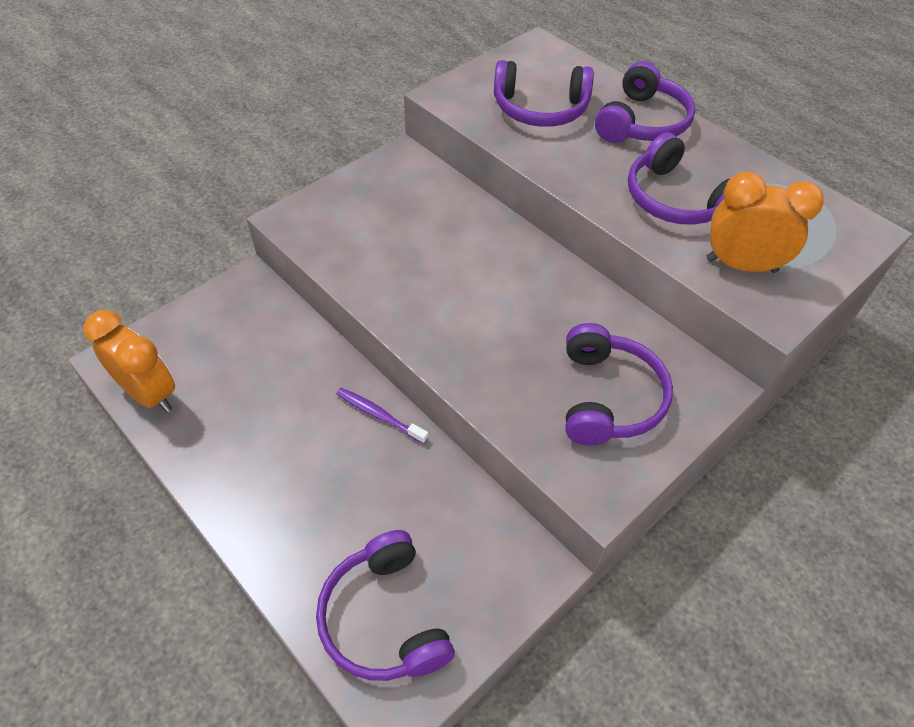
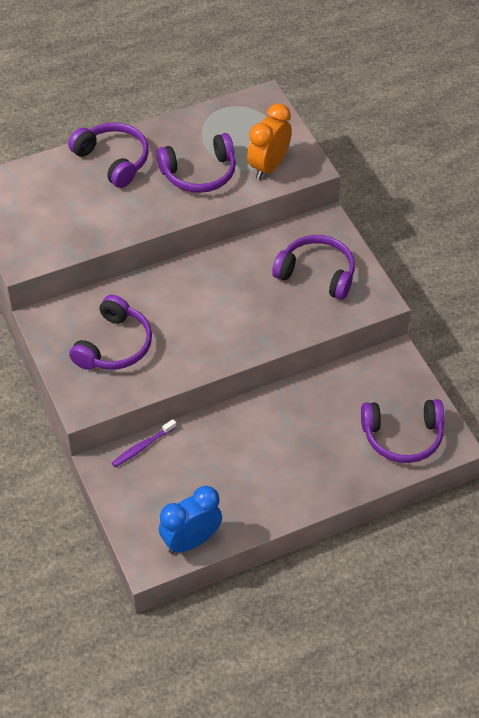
camera: 70 degrees left, 0 degrees up
(149, 394) = (191, 541): orange clock -> blue clock
(379, 415) = (262, 408): purple toothbrush -> purple toothbrush (142, 447)
(540, 109) = (70, 210): purple headphones -> purple headphones (114, 345)

